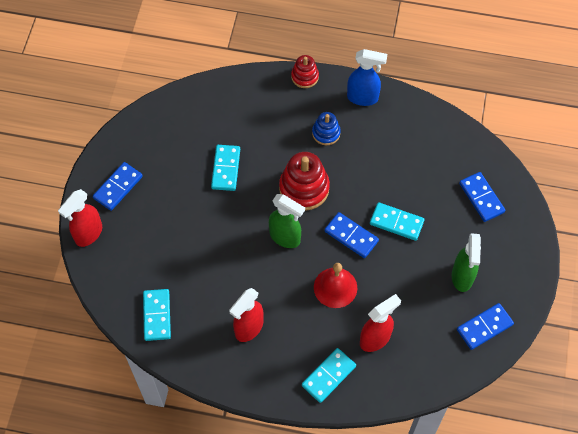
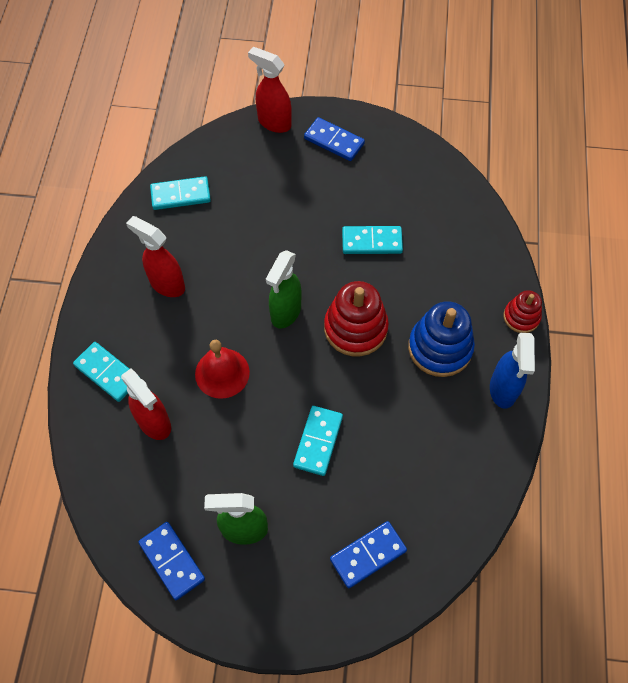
camera: 85 degrees right, 0 degrees up
(326, 133) = (440, 348): blue stacking toy -> blue stacking toy, size x1.73
(351, 236) = (293, 387): blue domino -> none

